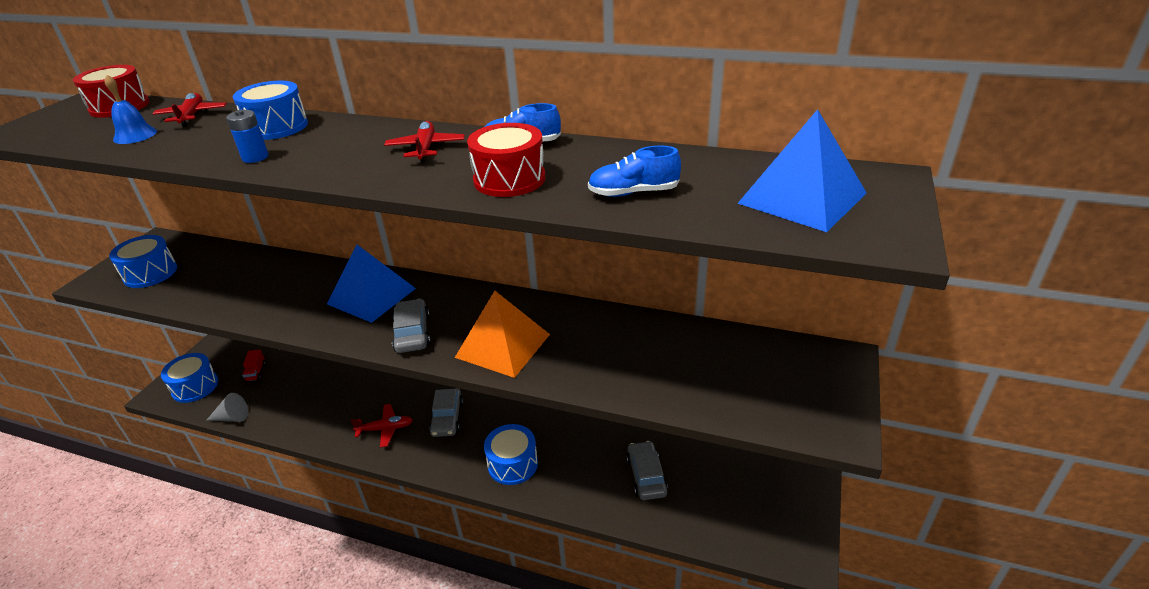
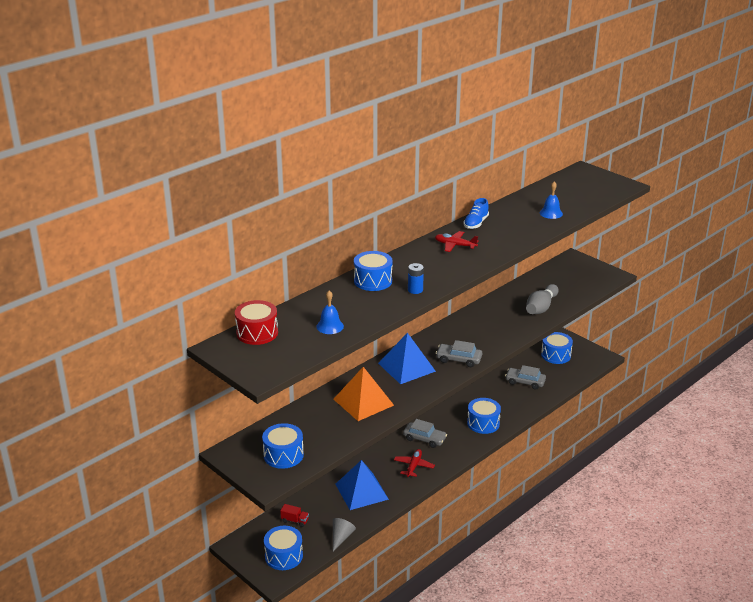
camera: 65 degrees left, 5 degrees down
(192, 116) = (315, 306): red plane -> none
(502, 345) = (494, 335): orange pyramid -> orange pyramid (363, 402)
(509, 179) = (512, 233): red drum -> none
(628, 370) = (541, 307): none -> grey bowling pin
(633, 193) = (551, 213): blue shoe -> blue bell
(751, 489) = (556, 355): none -> blue drum
(802, 198) = (584, 187): blue pyramid -> blue pyramid (361, 491)

